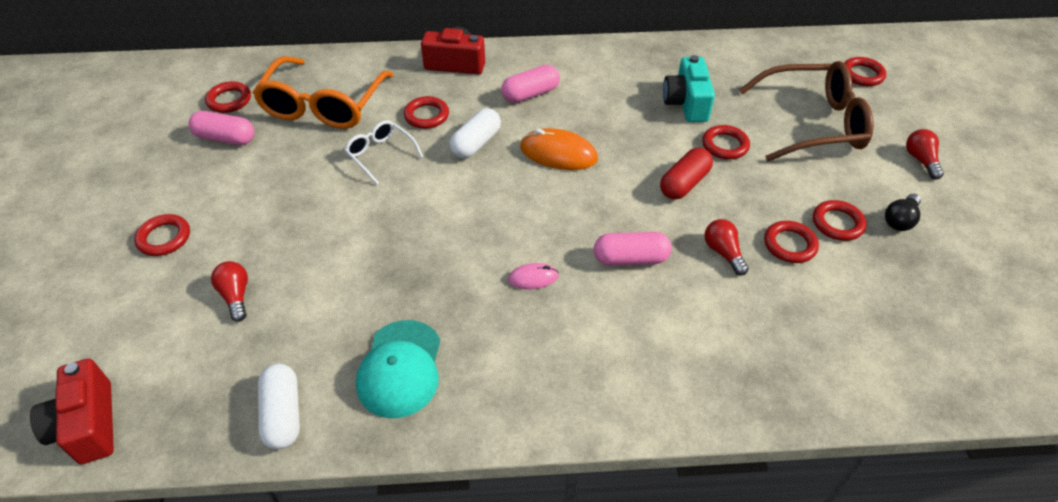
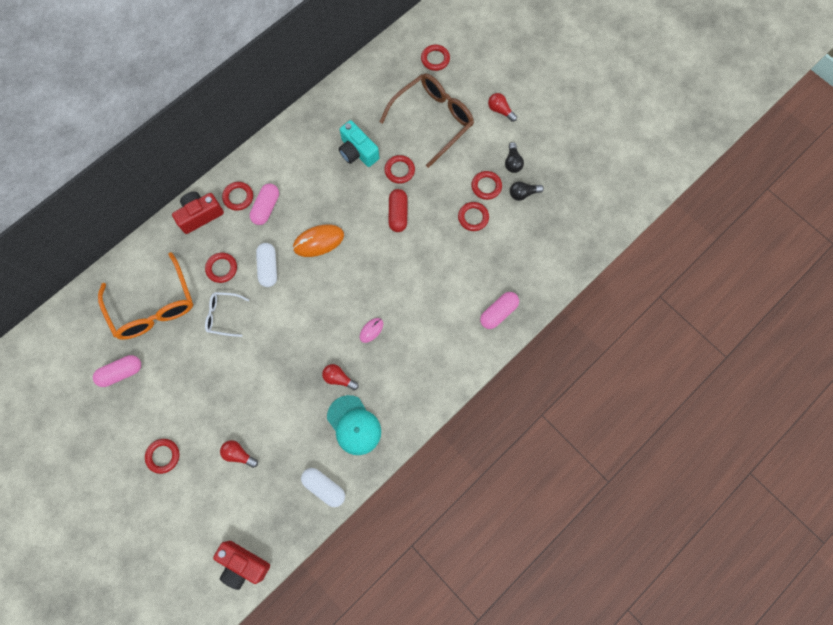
camera: 40 degrees left, 25 degrees up
(229, 100) = (90, 346): red ring -> red ring (238, 197)
(630, 259) = (407, 283): pink capsule -> pink capsule (498, 313)
(723, 253) = (446, 246): red light bulb -> red light bulb (339, 378)
(891, 262) = (523, 194): none -> black light bulb

